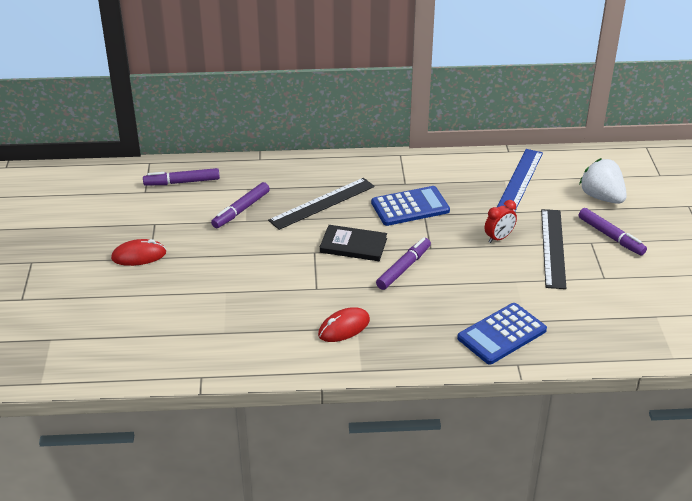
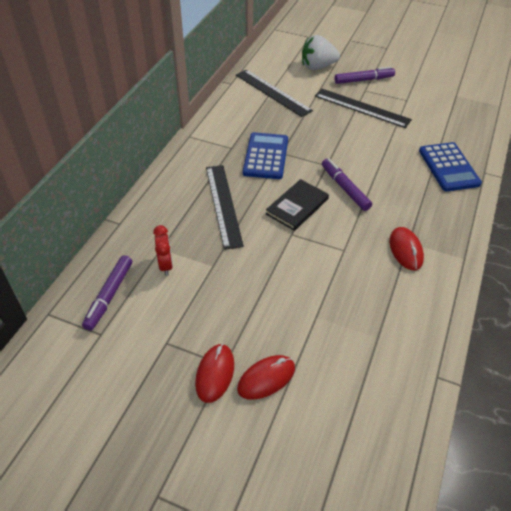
camera: 65 degrees left, 10 degrees up
(148, 282) = (266, 378): none -> red mouse
(241, 210) = (193, 264): purple marker -> none
(499, 238) = (335, 127): red clock -> red clock (165, 265)
(519, 181) = (272, 92): blue ruler -> black ruler

